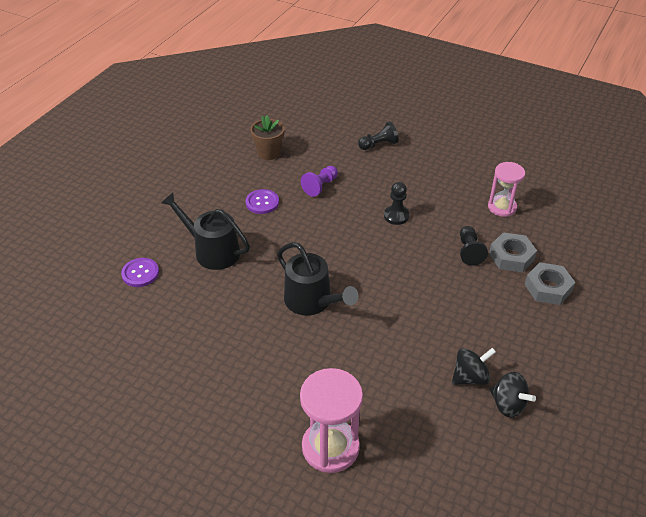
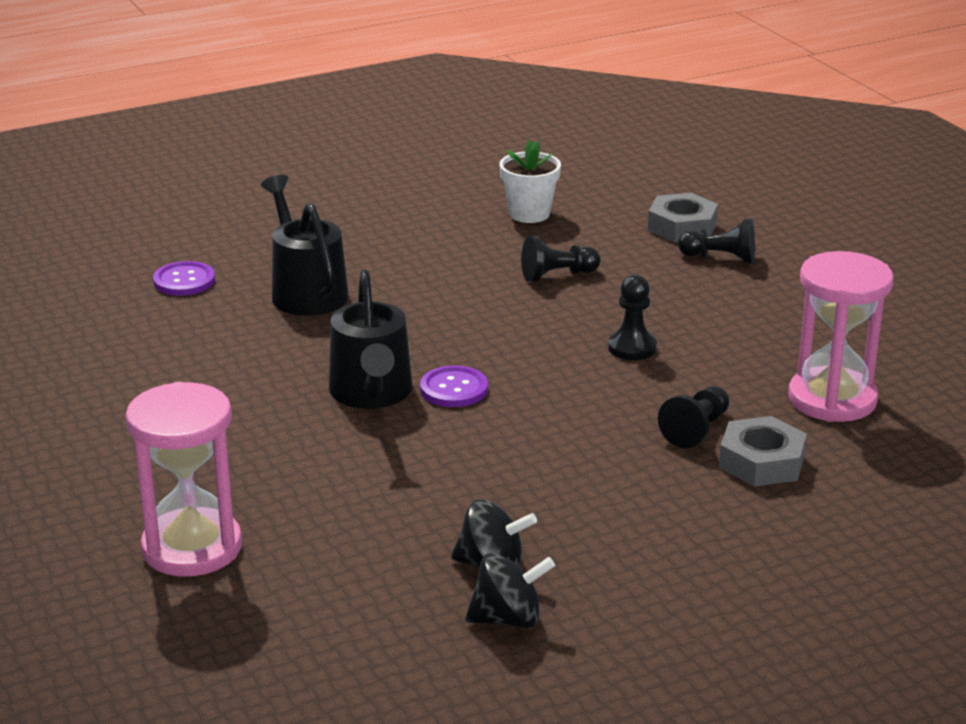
camera: 35 degrees right, 15 degrees down
(262, 202) = (445, 264): purple button -> purple button (454, 389)
(268, 153) = (529, 214): brown flower pot -> white flower pot
(320, 186) = (557, 275): purple pawn -> black pawn
(502, 207) = (832, 399): pink hourglass -> pink hourglass, size x1.51
(508, 404) = (508, 619): black spinning top -> black spinning top turned 90 degrees counterclockwise
(548, 288) = (773, 521): grey nut -> grey nut (682, 226)

